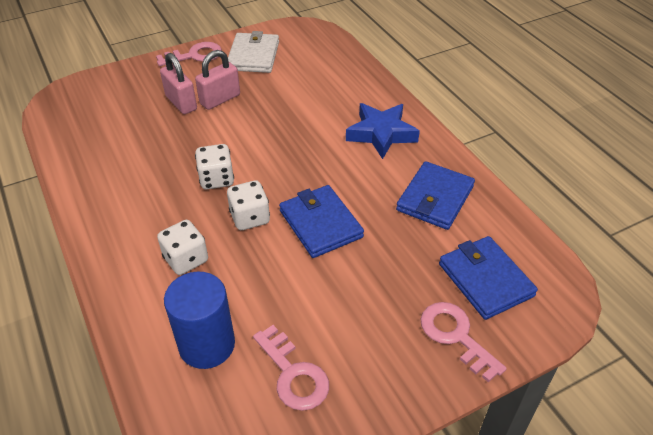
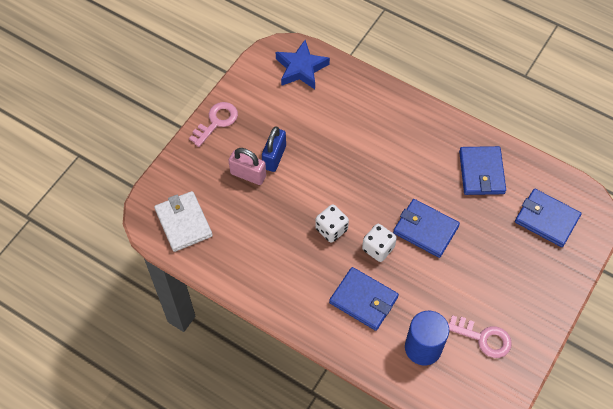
camera: 30 degrees left, 15 degrees up
(186, 259) = (363, 300): white dice -> blue wallet
(220, 99) = (274, 157): pink padlock -> blue padlock
(253, 56) = (263, 100): white wallet -> white wallet (183, 223)
(381, 134) = (412, 133): blue star -> blue star (301, 68)
(456, 336) = (552, 266): pink key -> none

